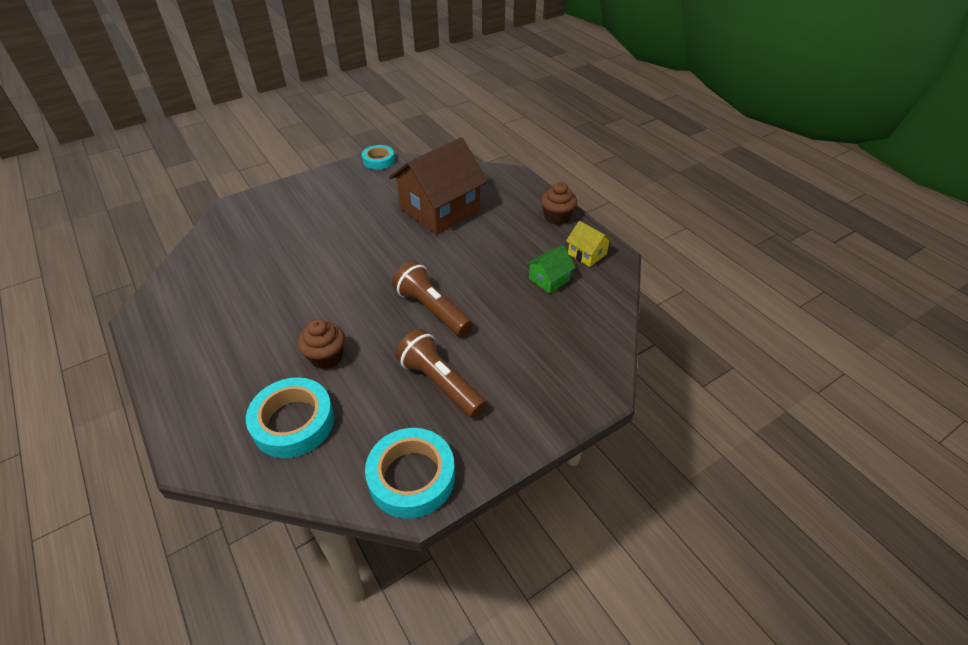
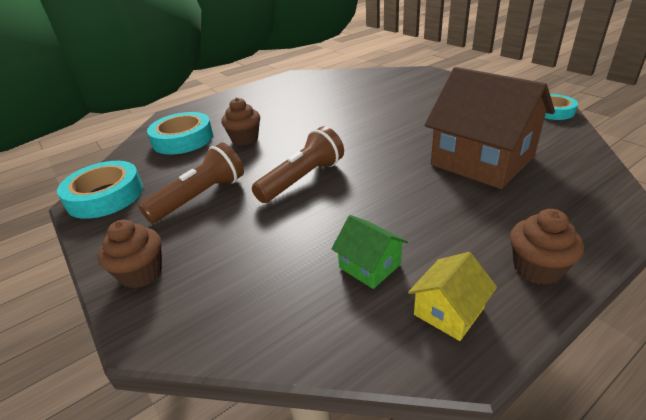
camera: 90 degrees right, 10 degrees down
(545, 407) = (141, 273): none -> brown cupcake

